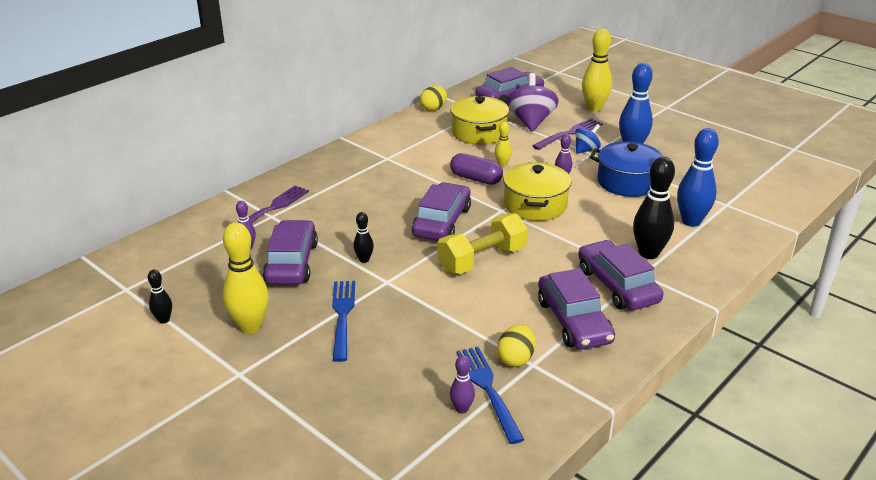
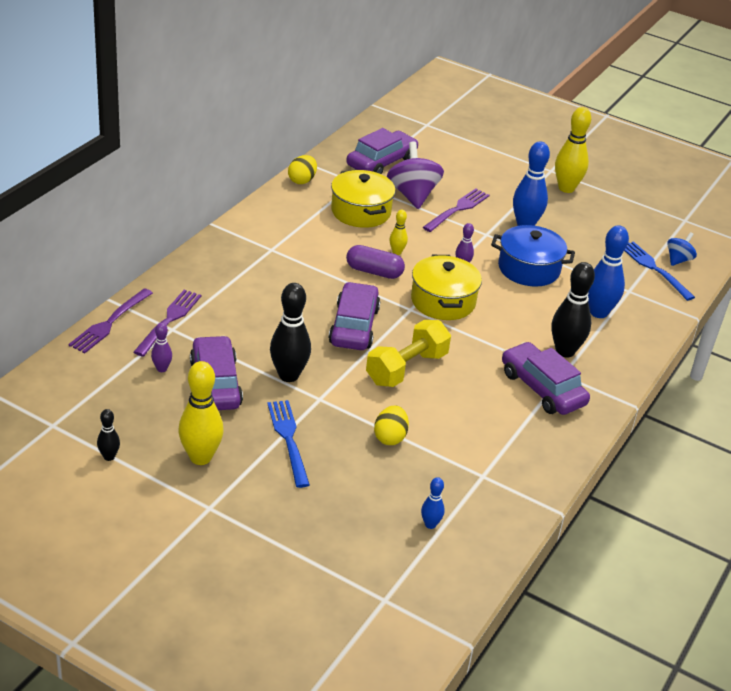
camera: 15 degrees left, 5 degrees up
(218, 208) = (110, 323): none -> purple fork
(364, 260) = (288, 375): black bowling pin -> black bowling pin, size x1.97
(462, 409) = (430, 524): purple bowling pin -> blue bowling pin
(488, 389) = (449, 504): blue fork -> blue fork (654, 269)
(516, 359) = (466, 471): yellow egg -> yellow egg (390, 437)
(573, 321) = (510, 429): purple car -> none
(586, 150) = (479, 230): blue spinning top -> blue spinning top (678, 260)
(594, 108) = (475, 174): yellow bowling pin -> yellow bowling pin (566, 188)

